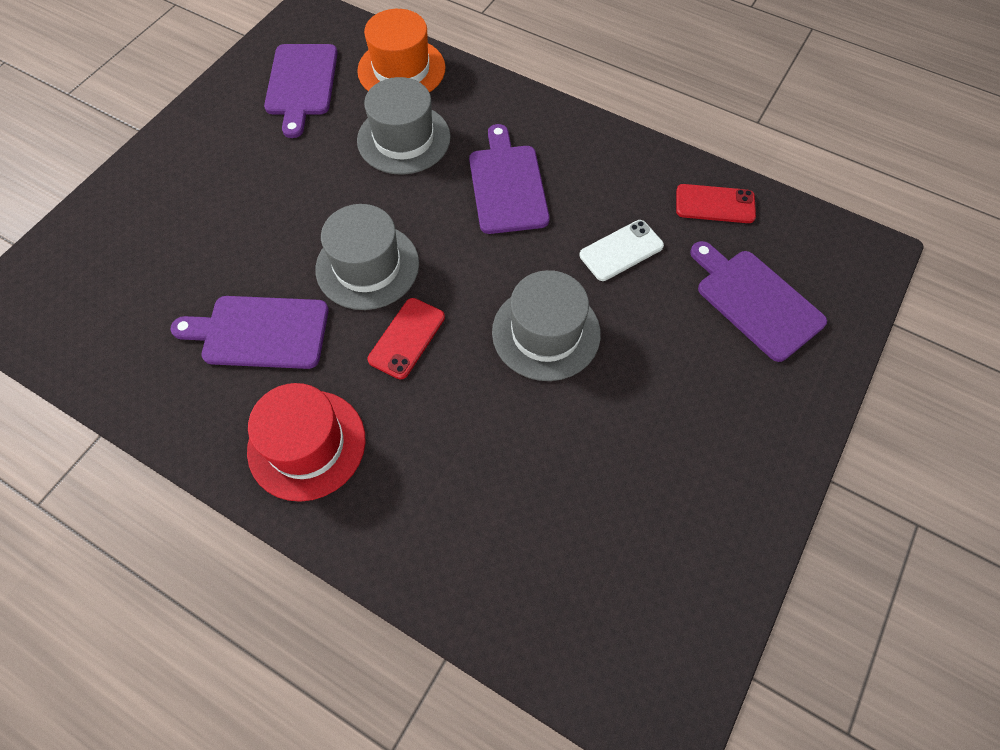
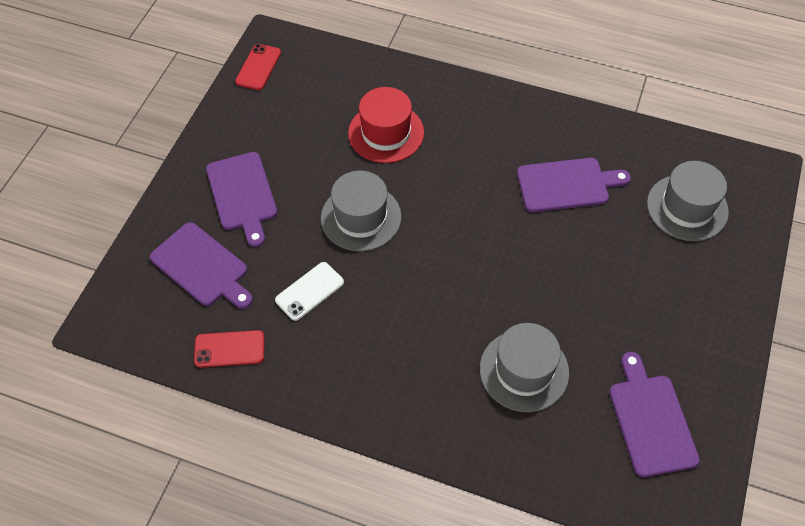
camera: 170 degrees right, 5 degrees down
(307, 444) = (502, 125): red hat -> red hat (386, 133)
(367, 266) = (509, 245): grey hat -> grey hat (687, 207)
(401, 69) = (557, 459): orange hat -> none
(407, 338) = (460, 197): red phone -> red phone (258, 67)
(507, 185) = (415, 337): purple cutting board -> purple cutting board (242, 195)

